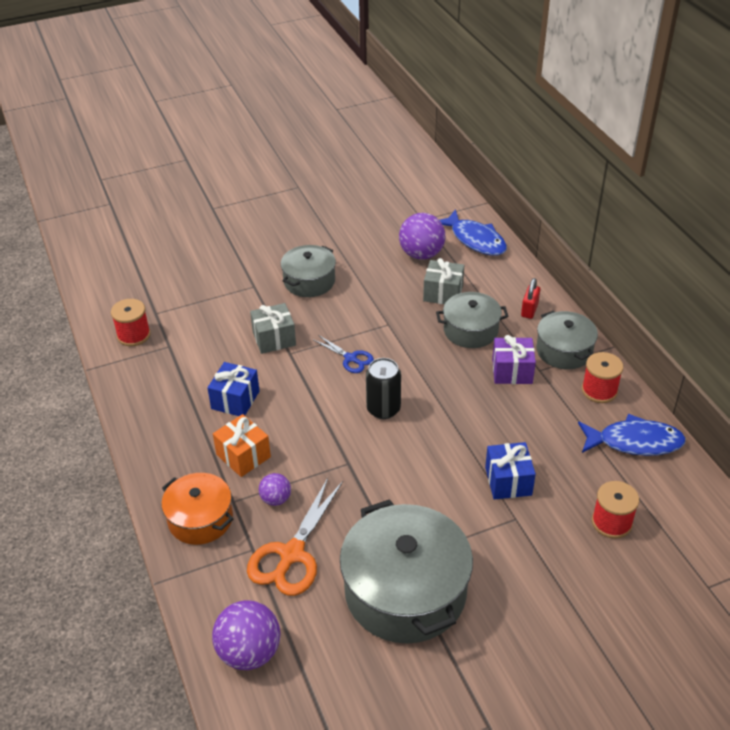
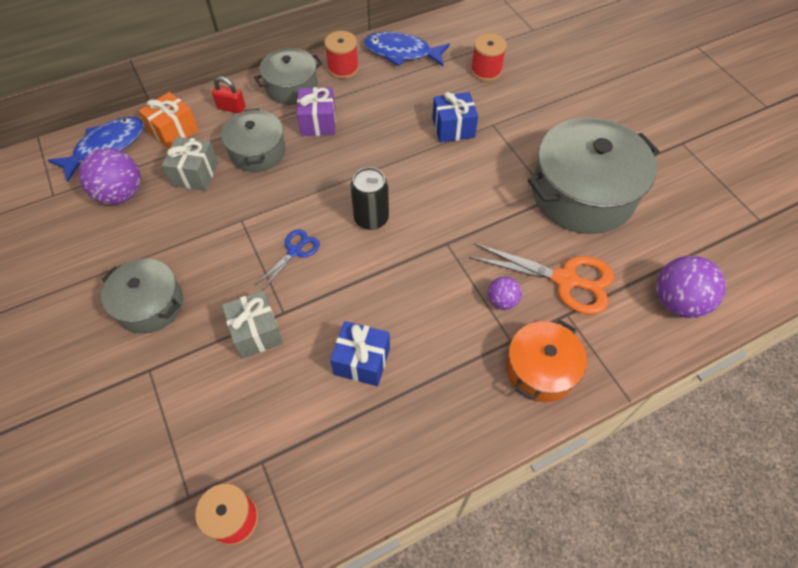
camera: 95 degrees left, 15 degrees up
(243, 456) = (447, 340): orange gift -> orange gift (174, 131)
(635, 442) = (401, 53): blue fish -> blue fish turned 75 degrees counterclockwise

